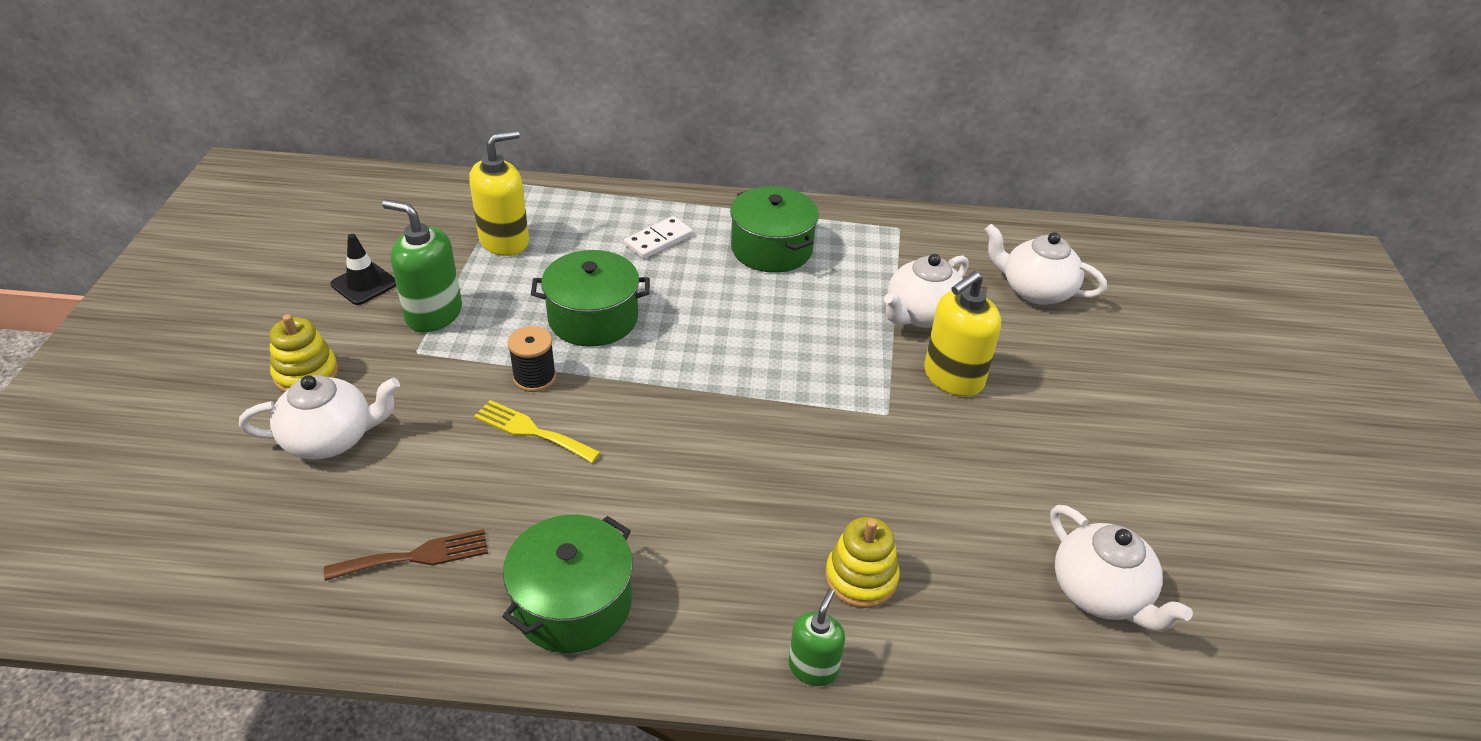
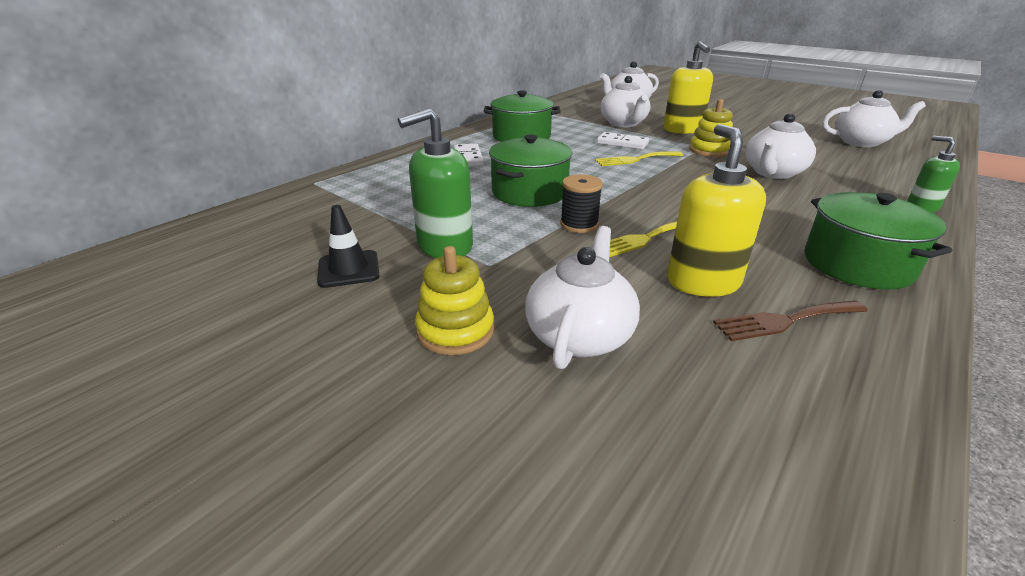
camera: 55 degrees left, 10 degrees down
(416, 556) = (784, 321): brown fork -> brown fork turned 120 degrees counterclockwise
(504, 241) = (387, 200): yellow soap dispenser -> yellow soap dispenser (702, 282)
(771, 365) = (635, 159): none -> yellow fork
(827, 337) = (622, 143): none -> white domino
(831, 501) = (773, 173): none -> white teapot
(861, 578) = (842, 180): yellow stacking toy -> yellow stacking toy (709, 150)

